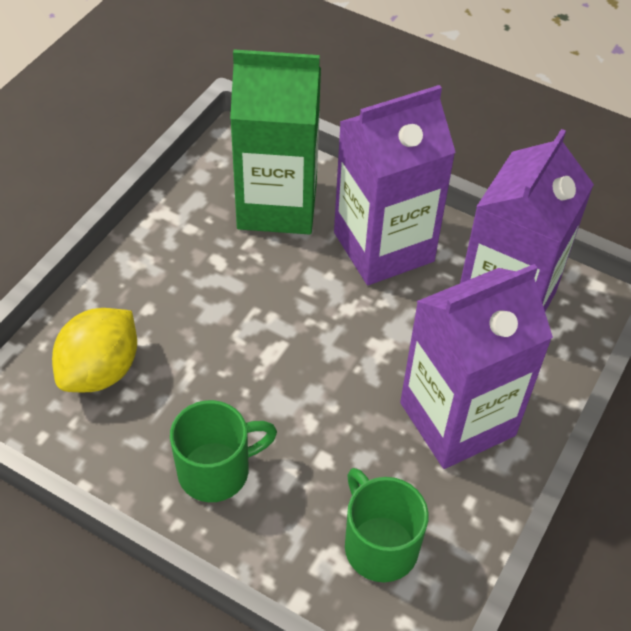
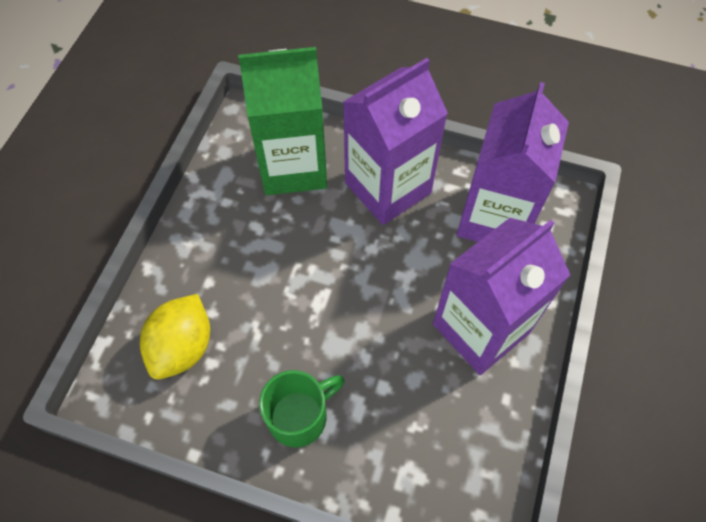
camera: 10 degrees left, 10 degrees up
(379, 545) = (444, 453): green mug -> none

